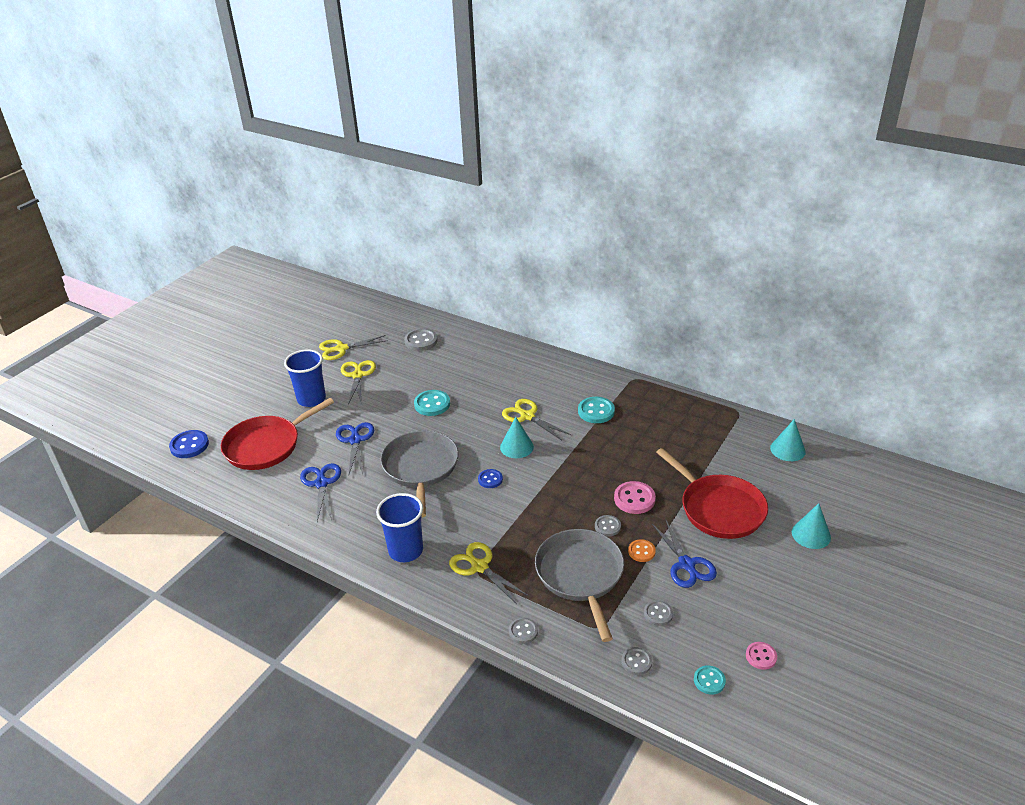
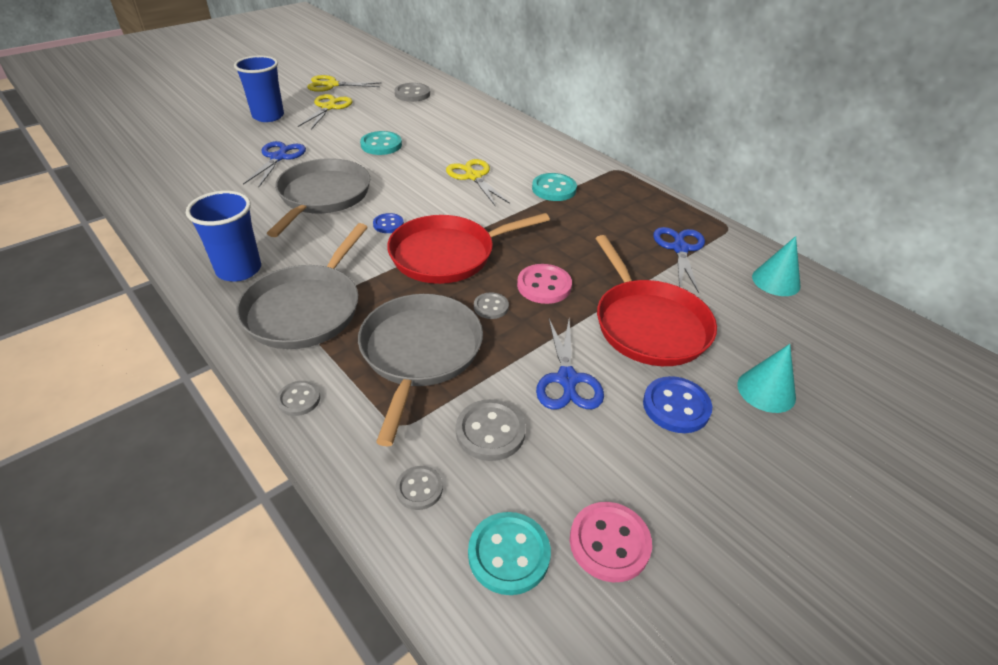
camera: 15 degrees right, 5 degrees up
(189, 445) = (123, 127): blue button -> blue button (676, 406)
(266, 446) = (190, 143): red pan -> red pan (447, 255)
(321, 483) = (211, 186): blue scissors -> blue scissors (680, 249)
(479, 567) = (306, 309): yellow scissors -> grey pan
(516, 447) = (441, 201): turquoise cone -> none
(641, 551) = (516, 347): orange button -> none
(658, 614) = (490, 431): grey button -> grey button, size x1.62
(709, 681) = (509, 554): turquoise button -> turquoise button, size x1.62
(761, 656) = (609, 543): pink button -> pink button, size x1.62

